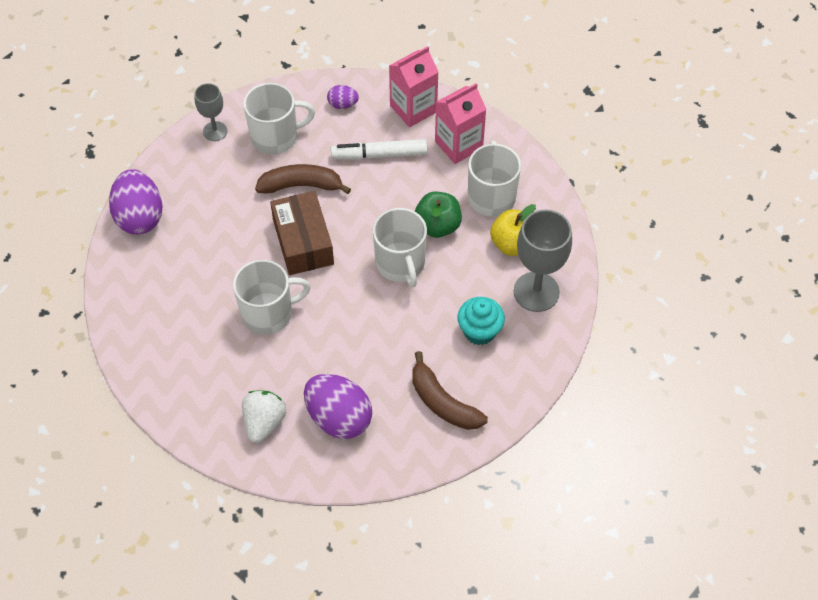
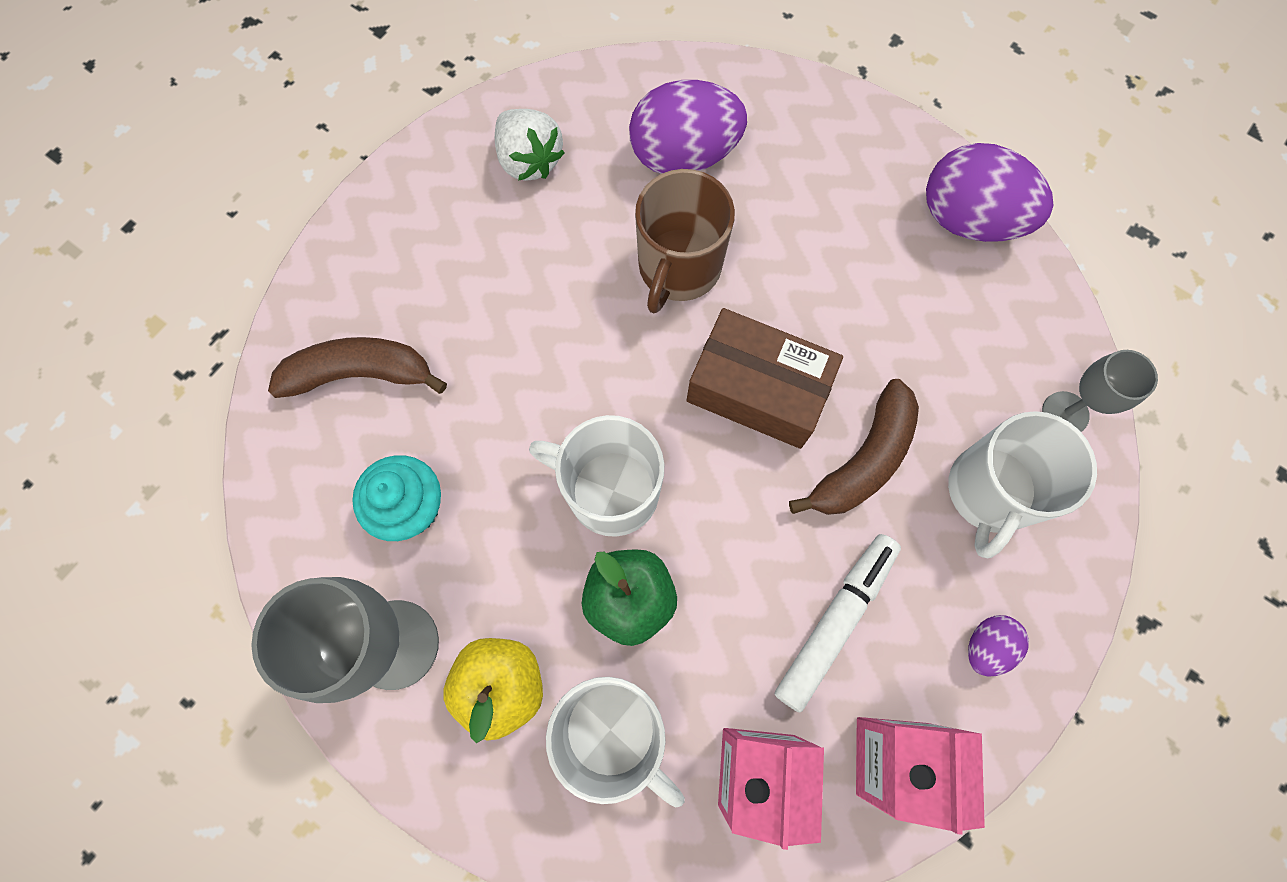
camera: 130 degrees right, 15 degrees up
(268, 313) = (678, 268): white mug -> brown mug
(339, 418) = (457, 241): purple egg -> purple egg (684, 155)

